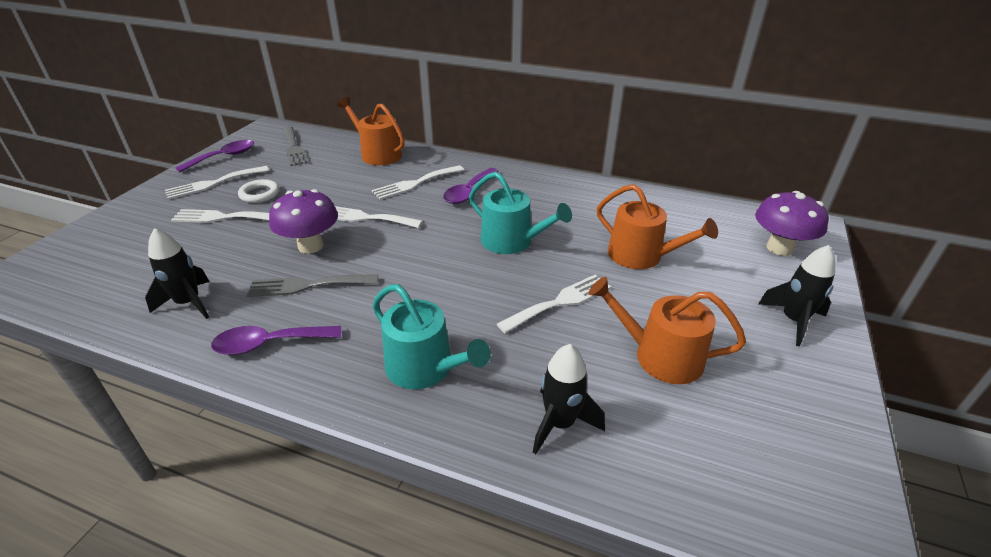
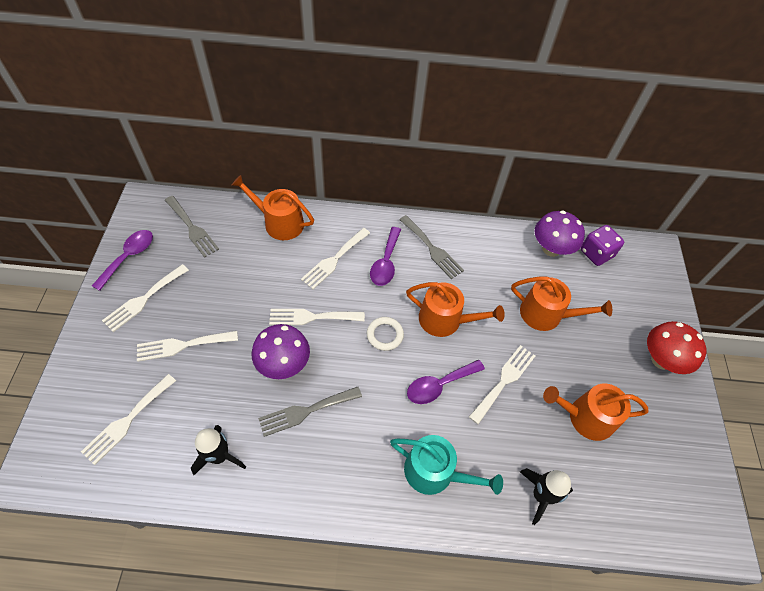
camera: 20 degrees left, 20 degrees up
(124, 260) = (127, 421): none -> white fork
(259, 194) = (198, 305): white ring -> white ring (385, 335)
(269, 344) = (310, 481): purple spoon -> purple spoon (439, 385)
(512, 242) = (445, 320): turquoise watering can -> orange watering can
(526, 189) = (432, 249): none -> grey fork
(726, 218) = (596, 253): none -> purple dice
(779, 248) = (640, 282): purple mushroom -> purple mushroom (551, 249)
(793, 321) = (661, 360): black rocket -> red mushroom

